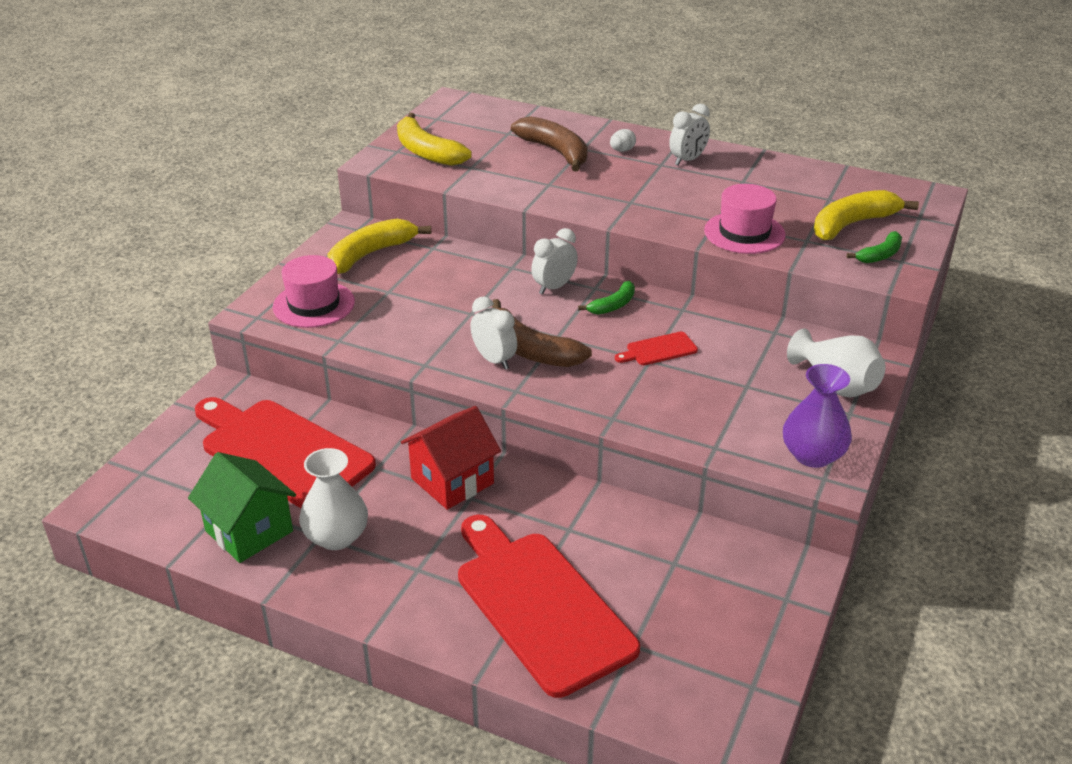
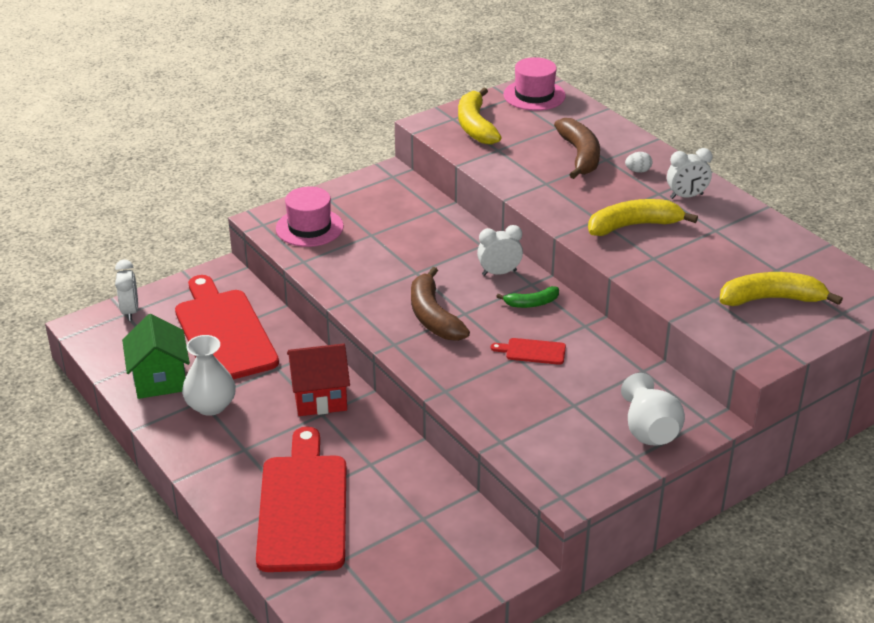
camera: 30 degrees right, 0 degrees up
(370, 254) = (384, 200): yellow banana -> yellow banana (634, 226)
(494, 360) = (400, 315): white clock -> white clock (130, 311)
(744, 233) = (666, 276): pink hat -> pink hat (534, 95)
(812, 455) = (570, 476): purple vase -> none
(880, 255) = (765, 334): green banana -> none

